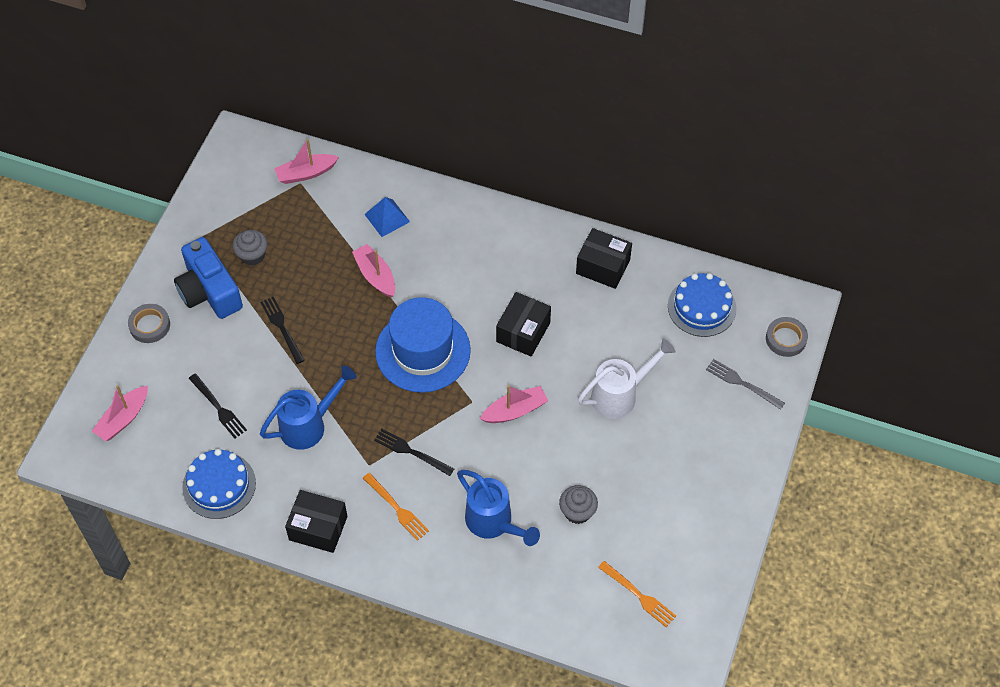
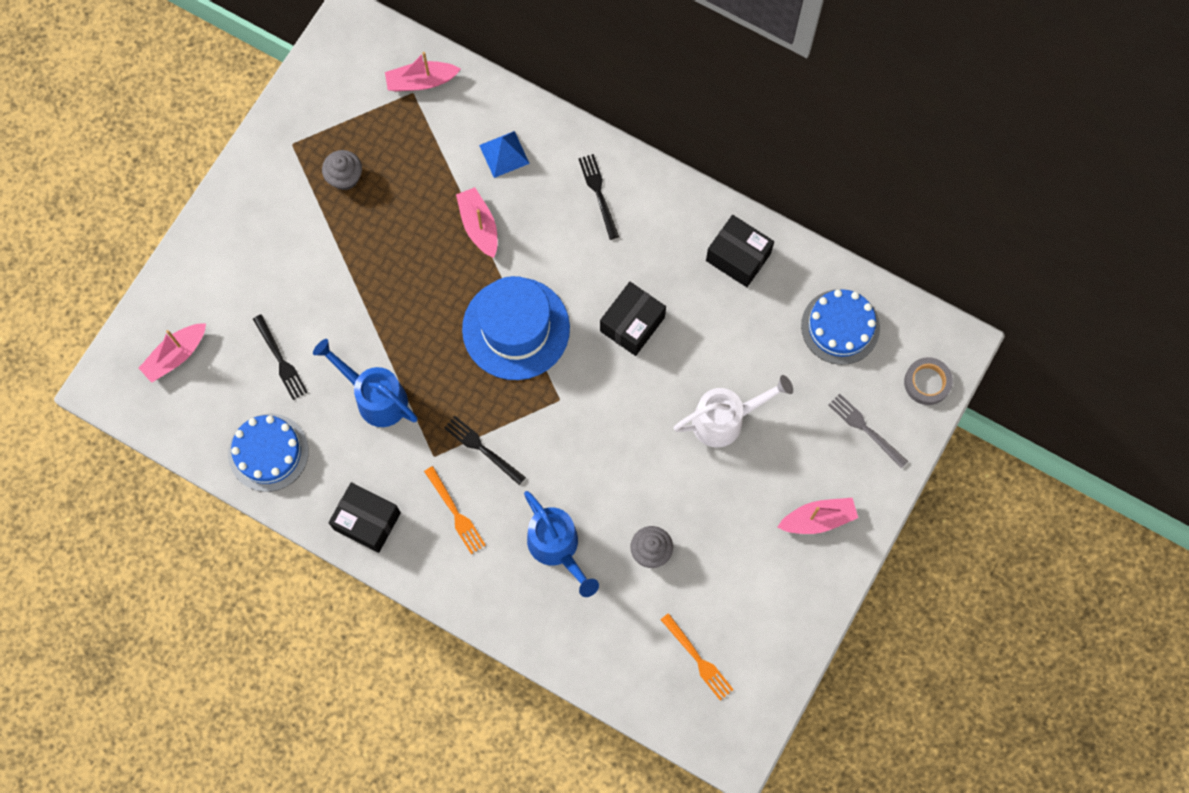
camera: 10 degrees right, 15 degrees up
(150, 325) = (219, 246): grey tape -> none
(209, 291) = (290, 214): blue camera -> none
(281, 327) = (364, 273): black fork -> black fork (598, 193)
(308, 425) = (375, 397): blue watering can -> blue watering can turned 120 degrees counterclockwise
(515, 411) = (605, 419): pink boat -> pink boat (818, 519)

